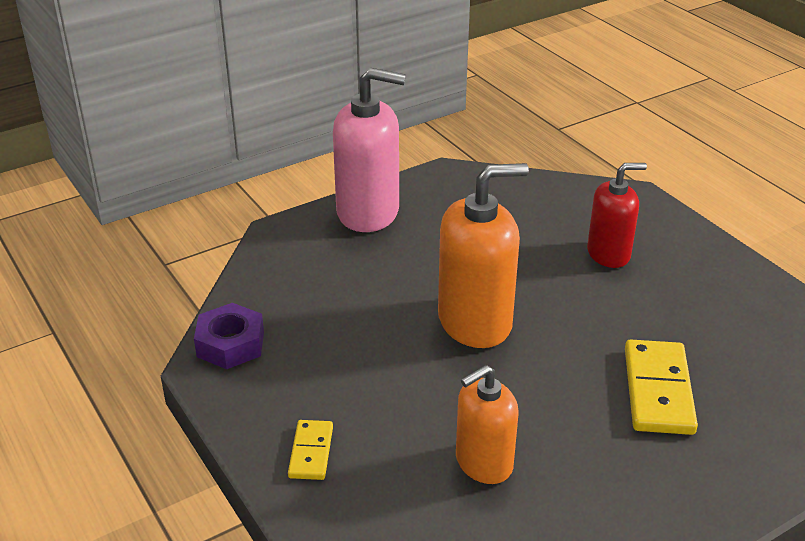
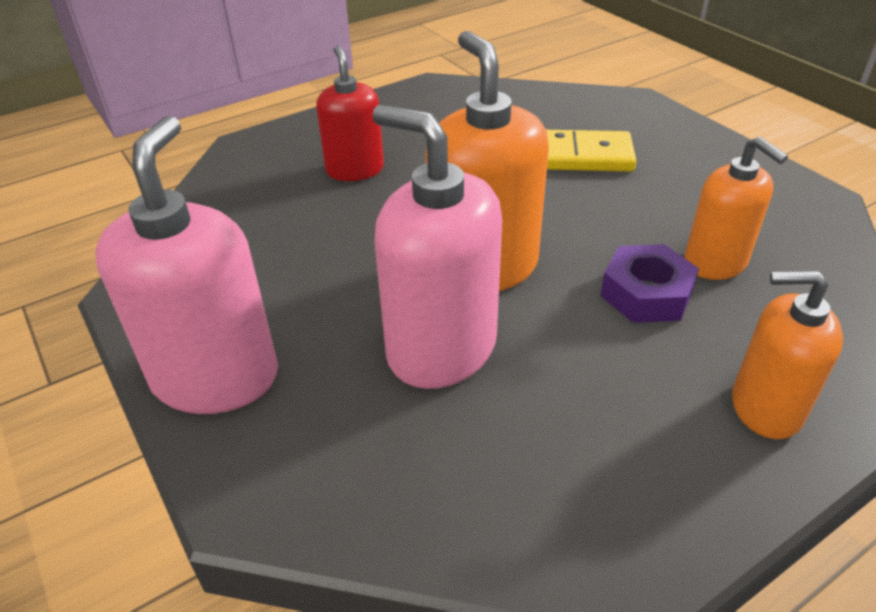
camera: 90 degrees left, 5 degrees up
(230, 344) = (570, 536): purple nut -> purple nut (646, 294)
(311, 452) = (765, 407): yellow domino -> orange soap dispenser
(385, 299) = (441, 348): none -> pink soap dispenser

